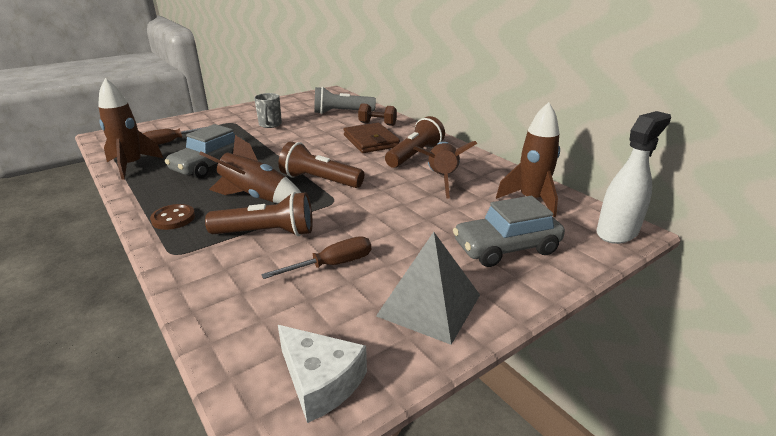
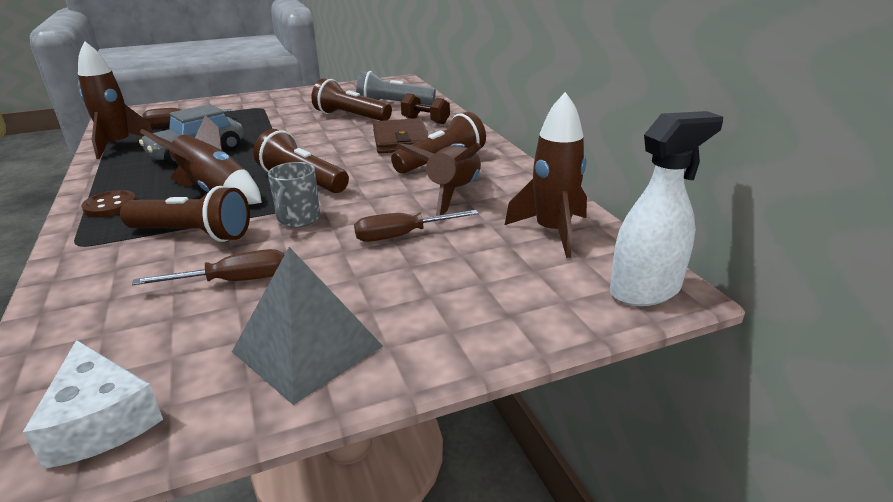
camera: 15 degrees right, 0 degrees up
(270, 125) = (299, 113): grey mug -> grey mug (298, 220)
(315, 125) = (351, 117): none -> brown flashlight
(431, 215) = (402, 235): none -> brown screwdriver
(506, 248) = (467, 290): grey car -> none

